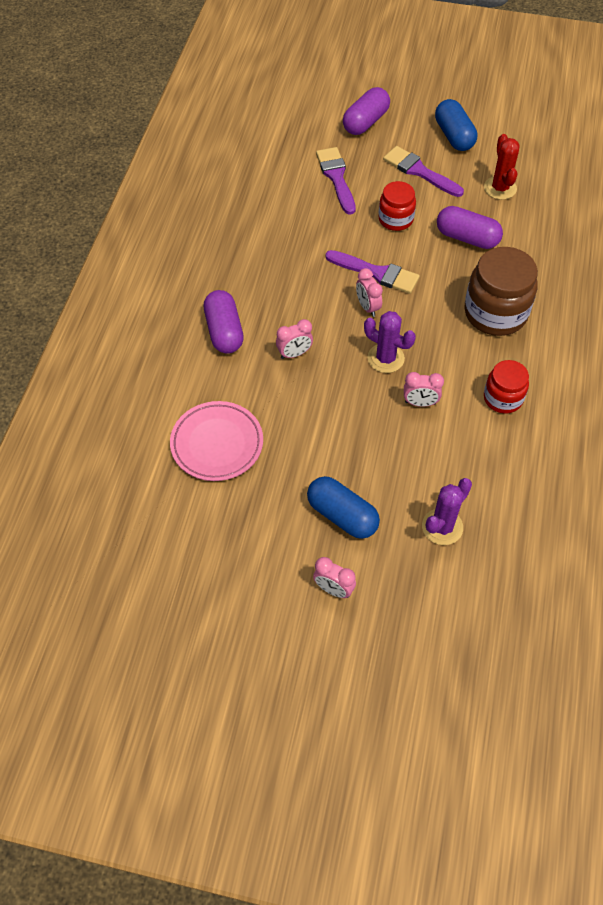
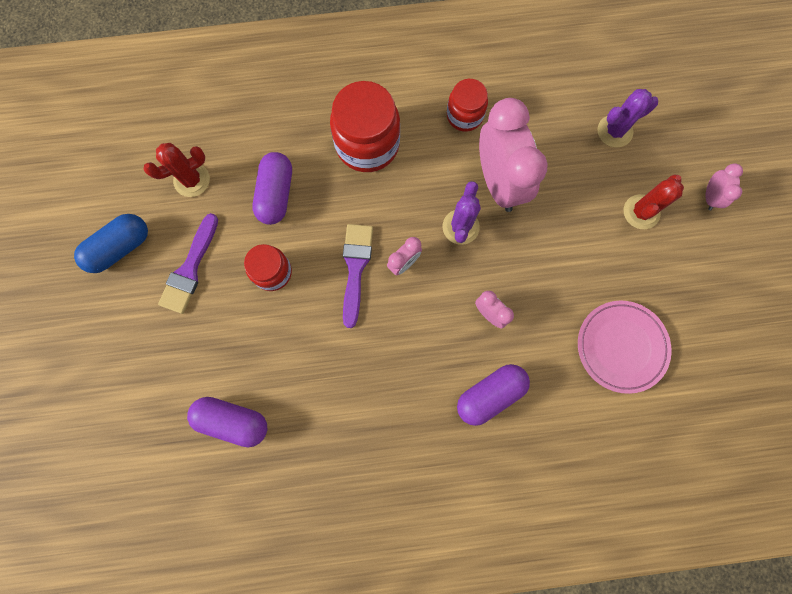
camera: 110 degrees left, 20 degrees up
(336, 177) = (227, 357): purple brush -> none
(342, 515) = (641, 212): blue capsule -> red cactus
(365, 122) = (122, 354): purple capsule -> purple capsule (233, 420)
(420, 403) = (498, 182): pink clock -> pink clock, size x2.25
(442, 527) = (614, 131): purple cactus -> purple cactus turned 45 degrees counterclockwise
(495, 313) = (367, 144): brown jar -> red jar

